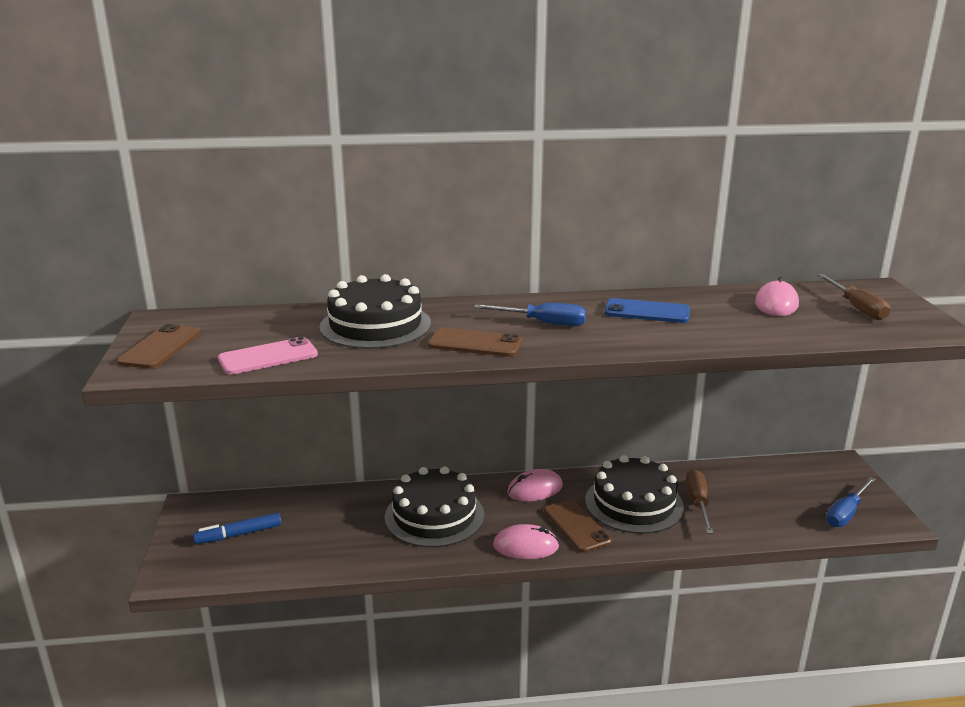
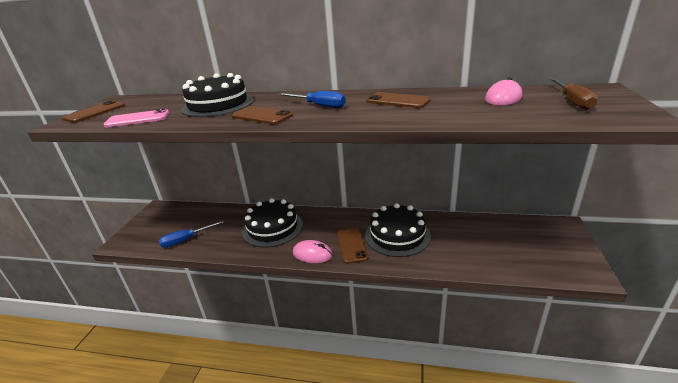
camera: 20 degrees right, 5 degrees up
(238, 534) = (167, 225): blue marker -> none
(535, 489) = (340, 219): pink mouse -> none
(647, 312) = (398, 101): blue phone -> brown phone
(698, 503) = (441, 240): brown screwdriver -> none
(846, 513) = (552, 262): blue screwdriver -> blue screwdriver (186, 240)

